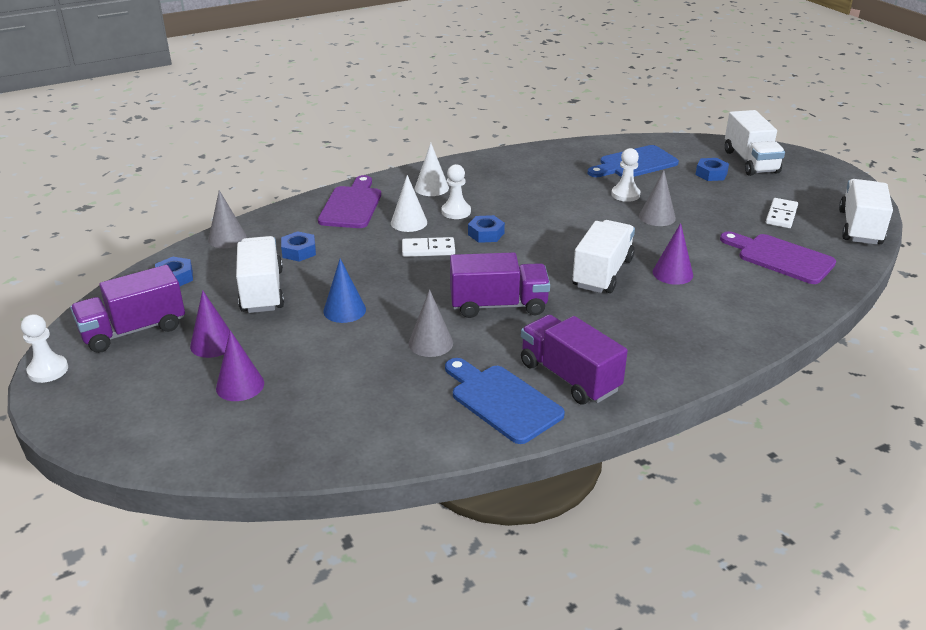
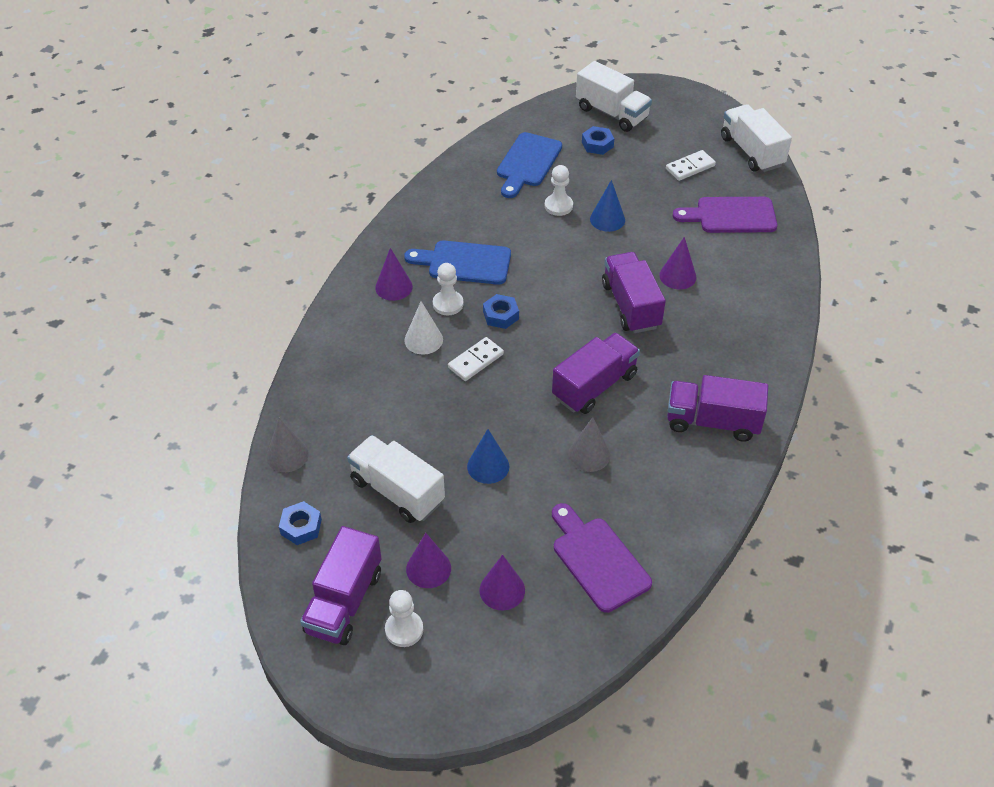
camera: 40 degrees left, 15 degrees up
(48, 370) = (329, 688): white pawn -> white pawn (404, 629)
(299, 251) = (371, 429): blue nut -> none
(352, 205) = (349, 349): purple cutting board -> purple cutting board (598, 560)
(431, 188) = (393, 287): white cone -> purple cone
(502, 401) = (694, 473): blue cutting board -> blue cutting board (464, 262)
(602, 273) = (631, 306): white truck -> purple truck
(657, 217) = (607, 219): grey cone -> blue cone
(781, 215) = (690, 167): white domino -> white domino turned 75 degrees clockwise

